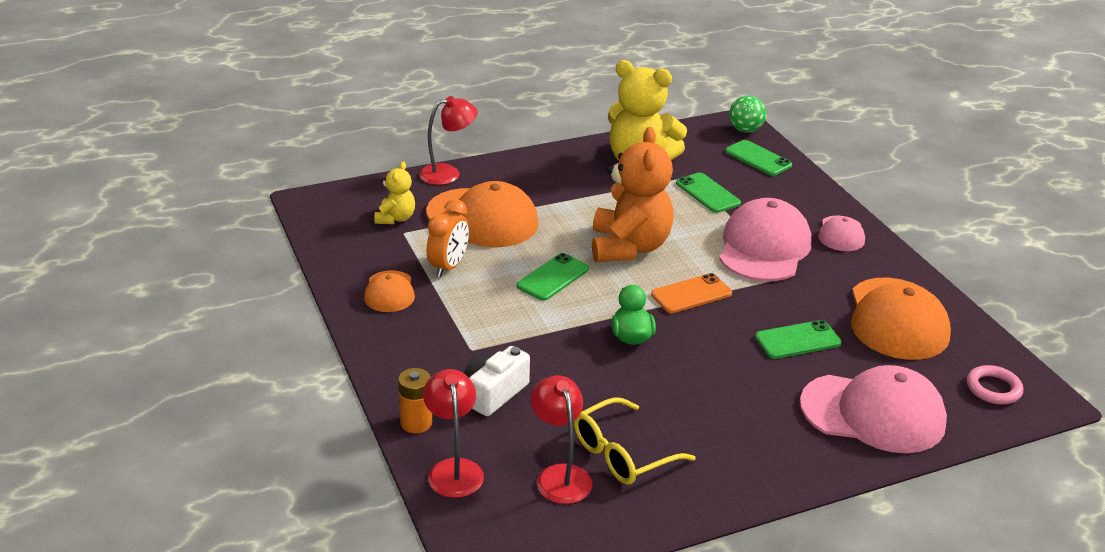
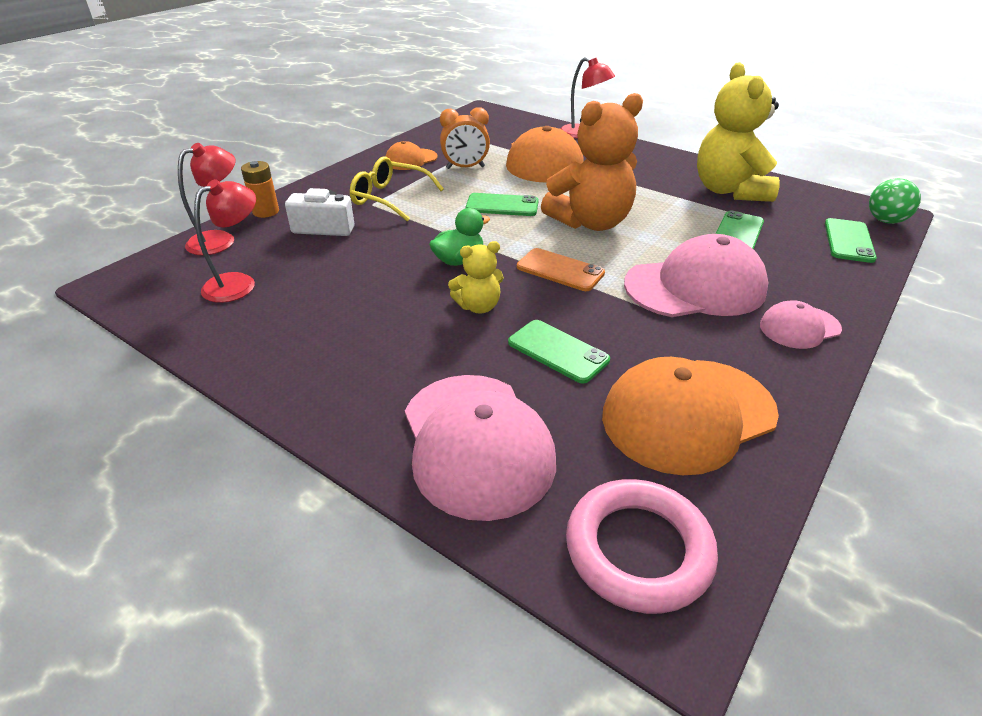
camera: 60 degrees right, 5 degrees up
(395, 218) = (500, 136): yellow teddy bear -> yellow teddy bear (478, 306)
(622, 454) = (286, 303): yellow glasses -> yellow glasses (389, 198)
(993, 388) = (638, 549): pink ring -> pink ring, size x1.68

